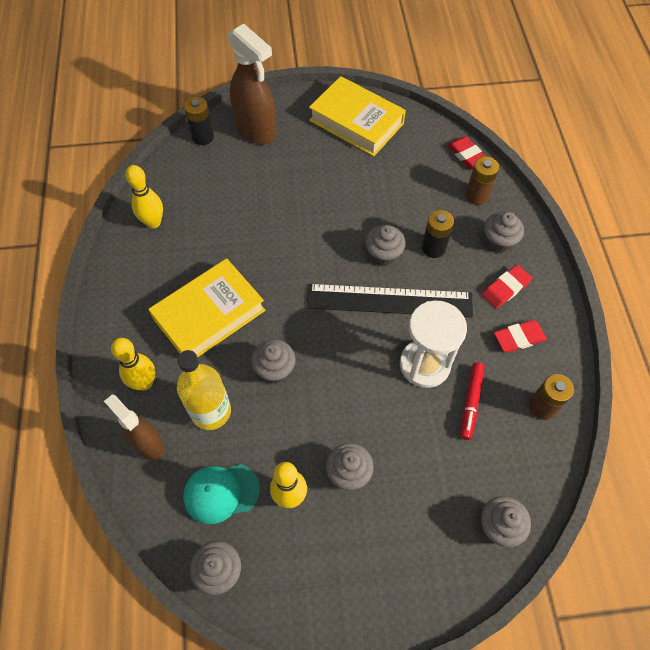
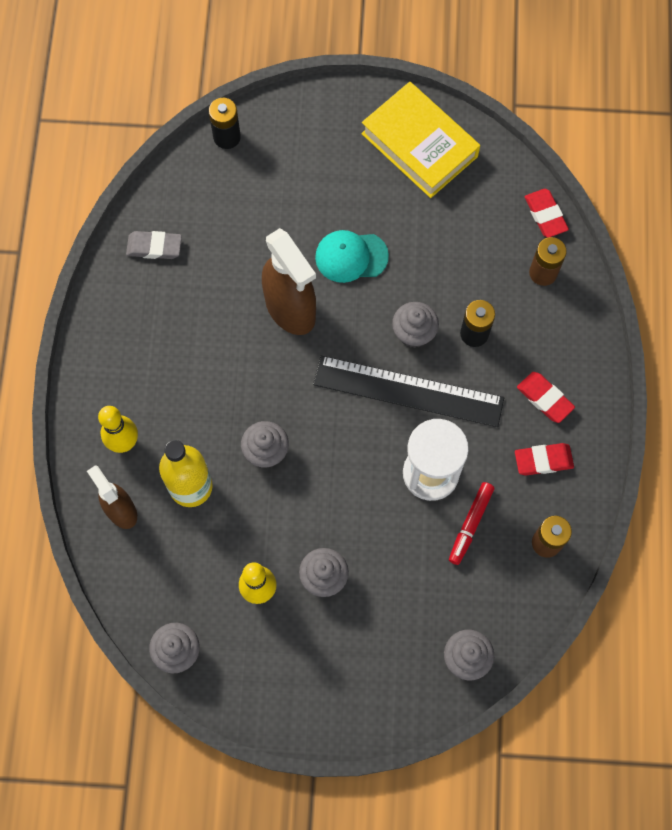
camera: 10 degrees right, 10 degrees up
(153, 222) = (154, 247): yellow bowling pin -> grey eraser
(209, 315) = (204, 374): yellow book -> none
(221, 493) = (189, 574): turquoise cap -> turquoise cap (351, 257)
(256, 130) = (293, 138): brown spray bottle -> brown spray bottle (291, 309)
(498, 242) = (552, 338): grey cupcake -> none
(505, 288) = (545, 398): red eraser -> red eraser turned 75 degrees clockwise

